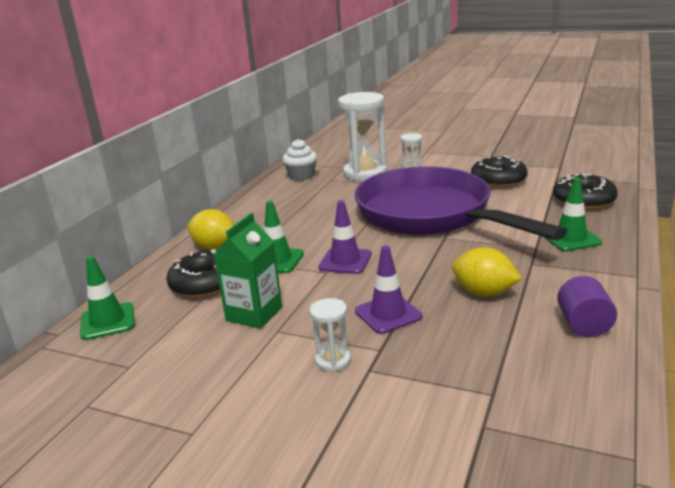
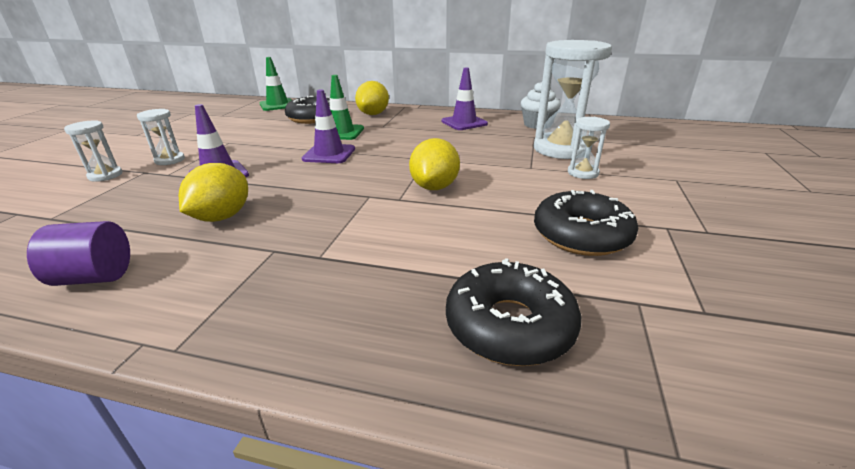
camera: 80 degrees right, 5 degrees up
(254, 314) = (258, 134): green carton -> none
(278, 202) = (464, 123): none -> purple traffic cone
(376, 398) = (105, 175): none -> white hourglass
(430, 215) = (434, 187): purple pan -> yellow lemon
(571, 238) = (338, 291): green traffic cone -> none

